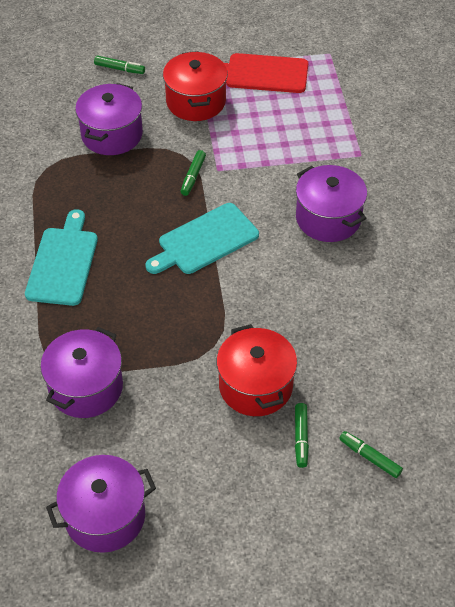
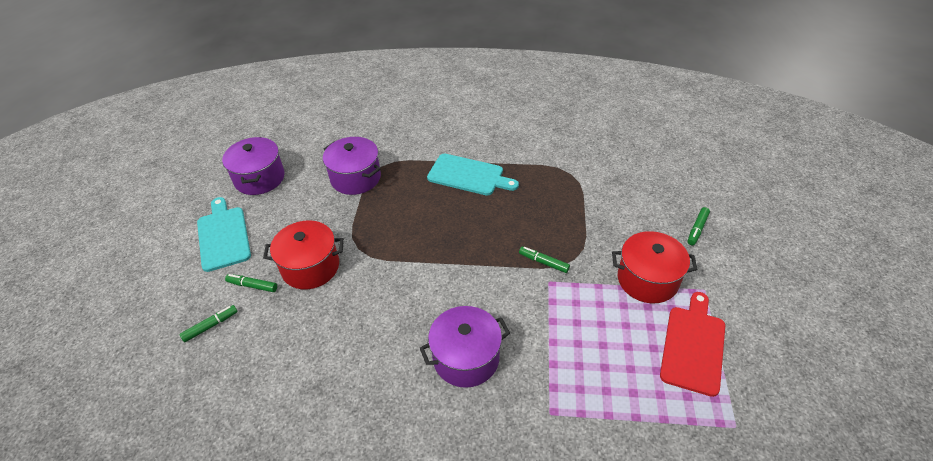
camera: 105 degrees right, 5 degrees down
(112, 134) = (605, 215): purple pot -> none
(204, 241) = (465, 259): turquoise cutting board -> turquoise cutting board (223, 236)

